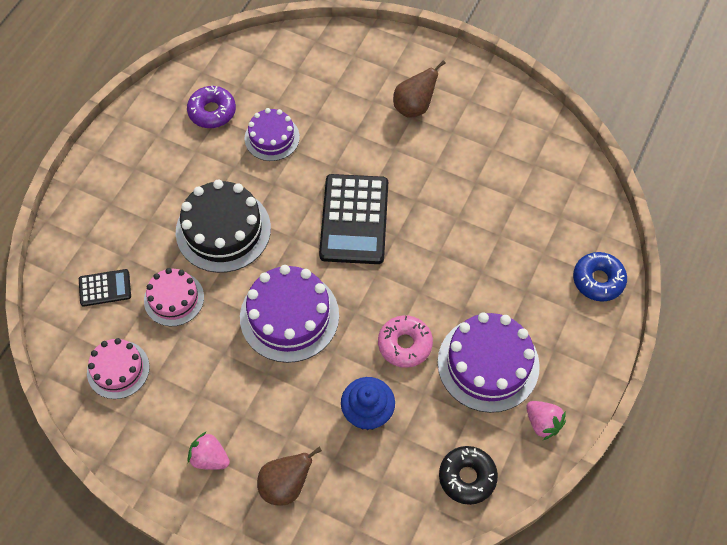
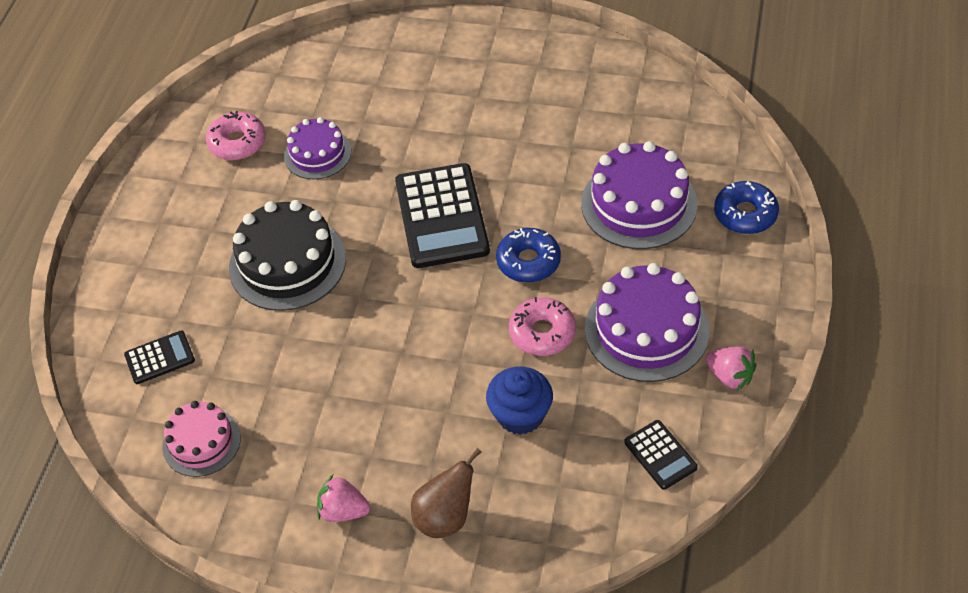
camera: 10 degrees left, 10 degrees down
(174, 299) = (248, 349): pink cake -> none
(212, 112) = (237, 142): purple donut -> pink donut
(289, 316) = (395, 335): purple cake -> purple cake (639, 204)
(411, 278) = (528, 261): none -> blue donut
(414, 107) = (476, 86): brown pear -> none
(467, 477) = (660, 455): black donut -> black calculator

